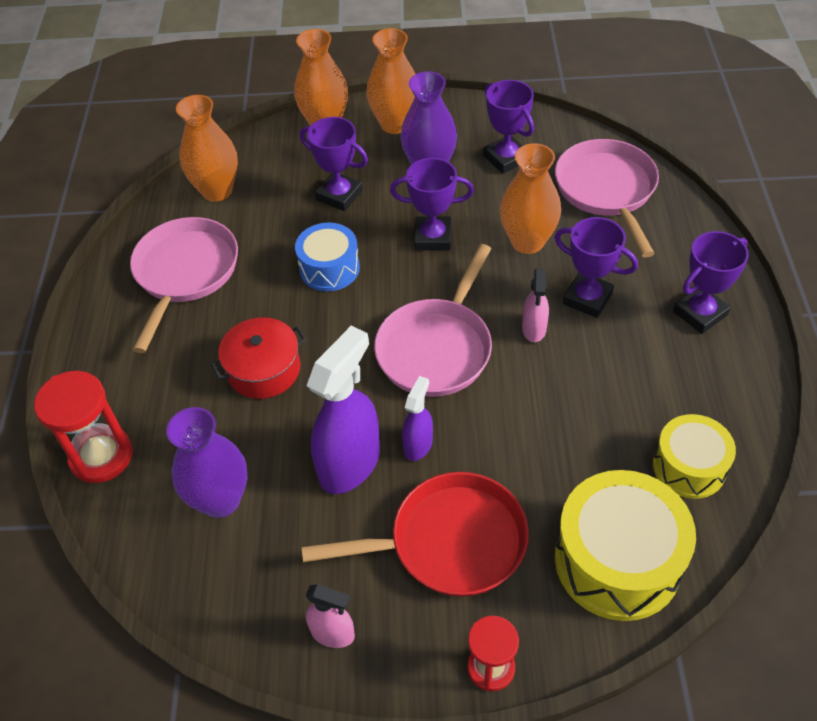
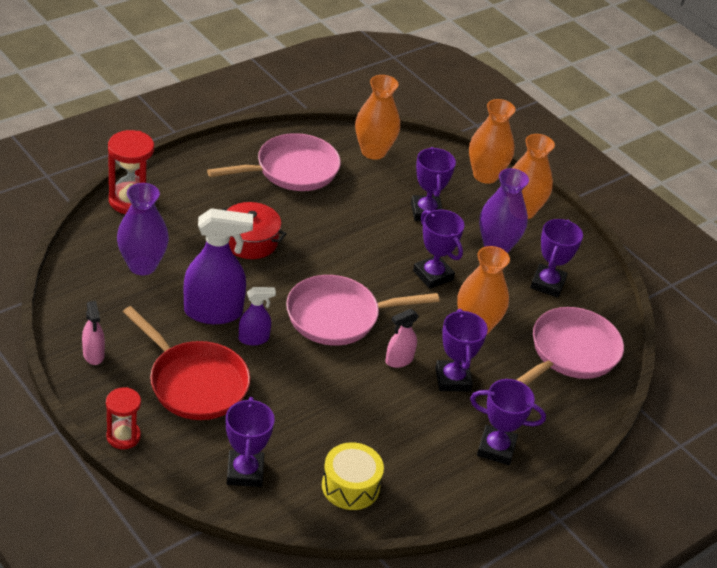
camera: 45 degrees right, 10 degrees down
(329, 268) = (357, 235): blue drum -> none
(617, 560) = (245, 472): yellow drum -> purple trophy

